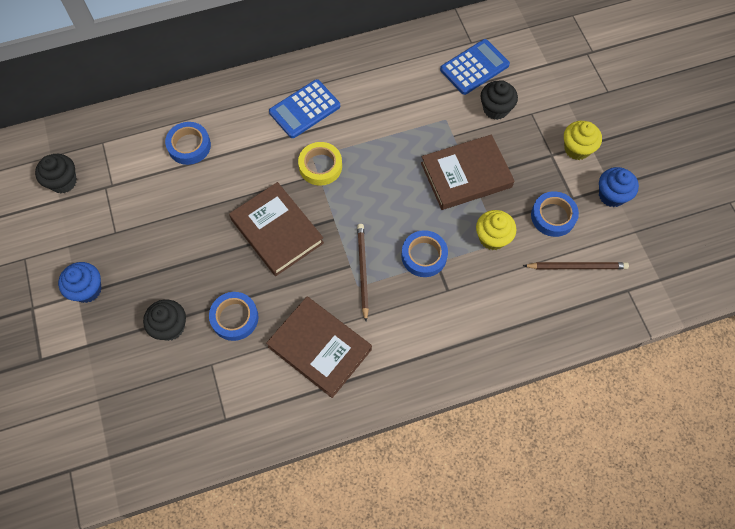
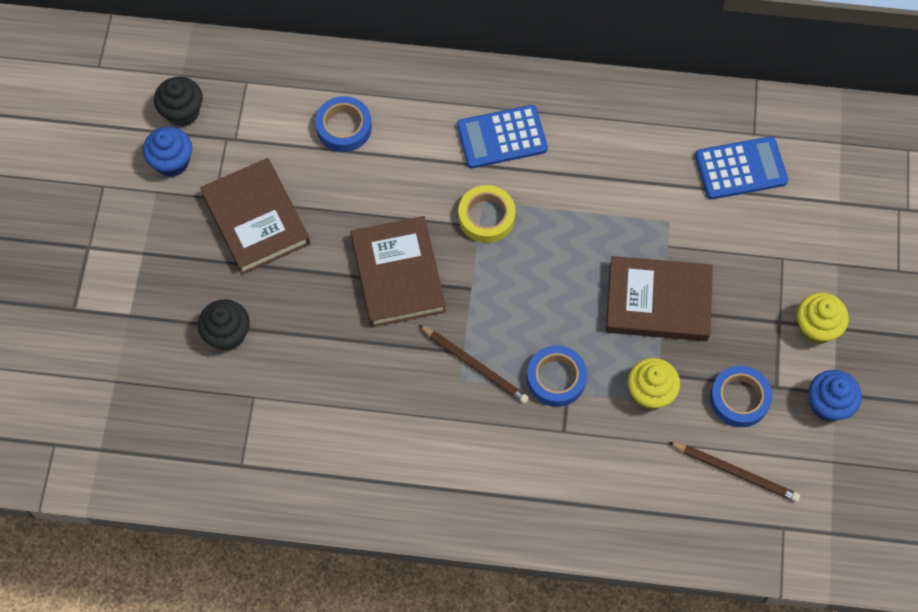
camera: 25 degrees right, 0 degrees up
(87, 289) = (156, 252): blue cupcake -> blue cupcake (172, 162)
(234, 318) = (303, 356): blue tape -> none
(319, 348) = (382, 433): brown book -> brown book (256, 219)
(362, 271) = (474, 365): brown pencil -> brown pencil turned 105 degrees clockwise
(495, 109) = (739, 234): black cupcake -> none

